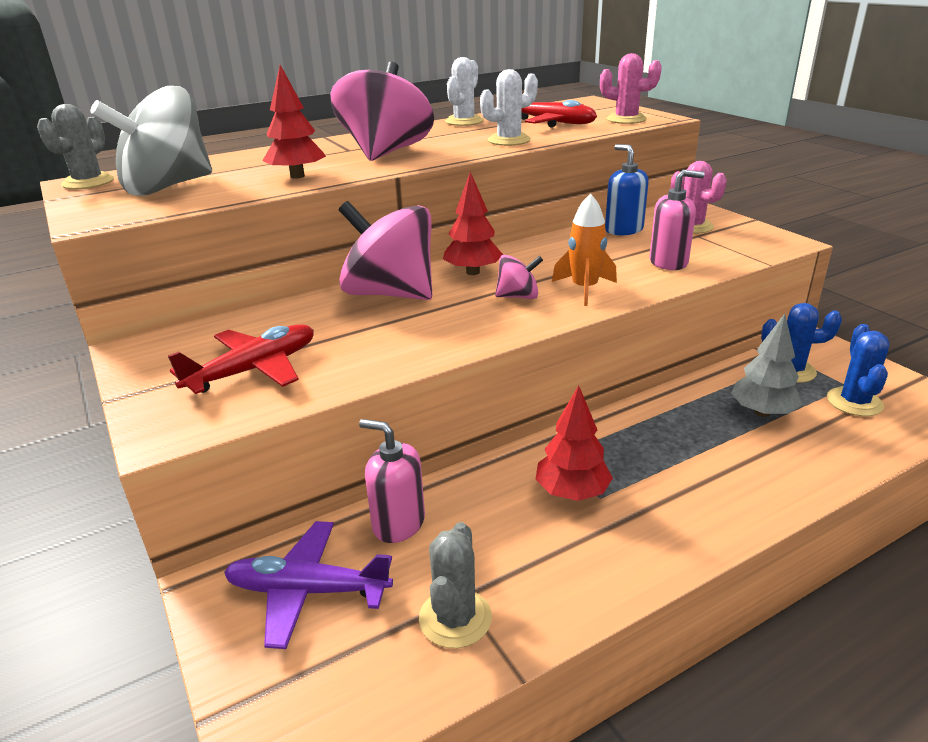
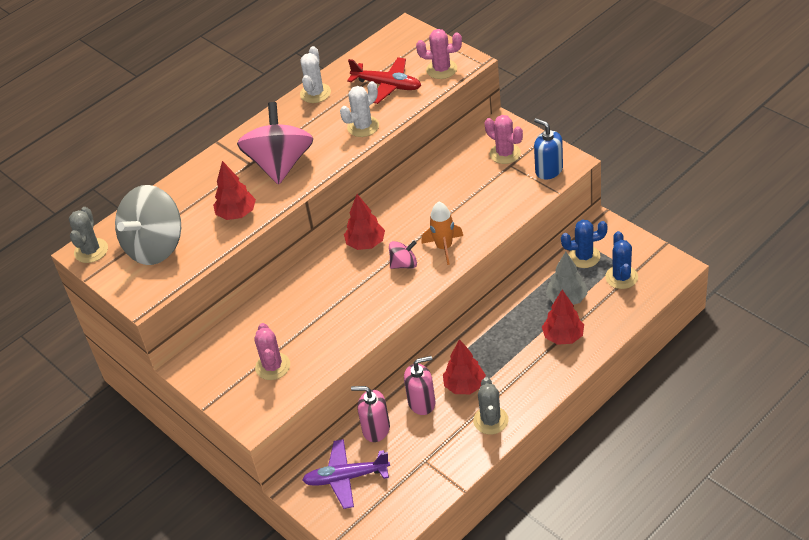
camera: 10 degrees left, 15 degrees up
(254, 370) = (273, 366): red plane -> pink cactus
(390, 294) = (320, 279): pink spinning top -> none
(455, 618) = (425, 472): grey cactus -> grey cactus (490, 420)
(623, 230) = (457, 168): blue soap dispenser -> blue soap dispenser (548, 170)
(668, 262) = (494, 204): pink soap dispenser -> pink soap dispenser (422, 403)
(755, 458) = (563, 337): none -> red tree

